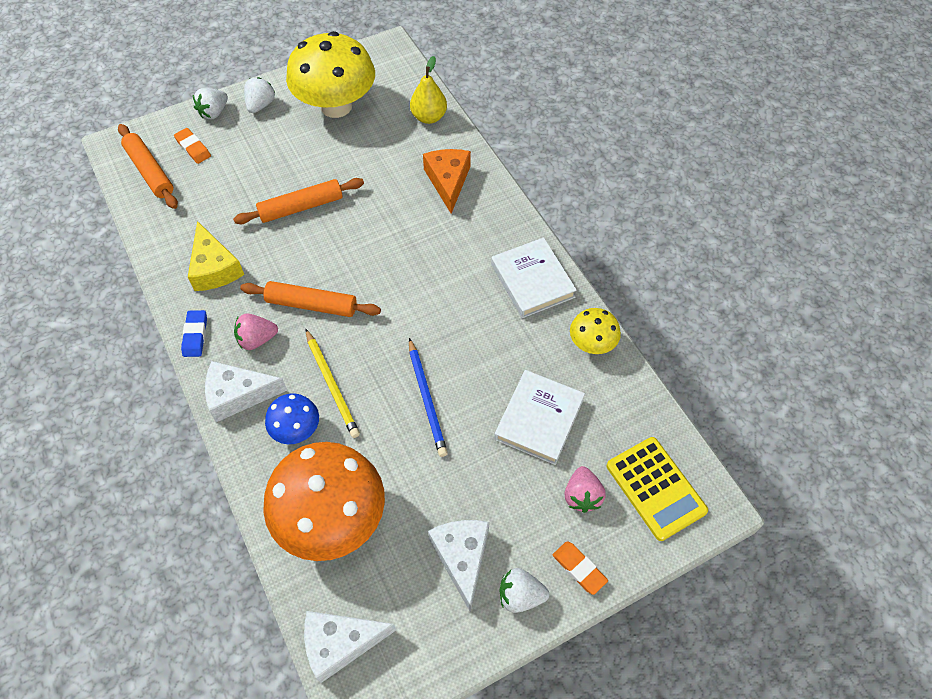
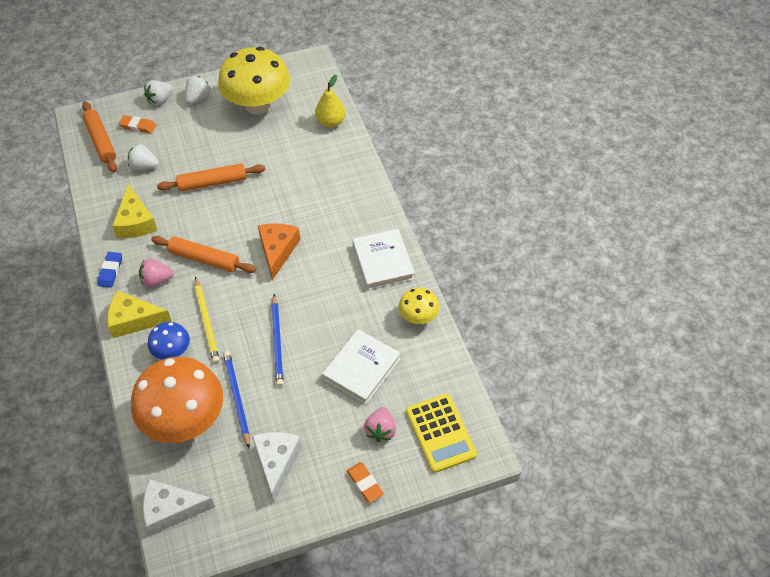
camera: 10 degrees right, 5 degrees down
(193, 148) = (138, 126): orange eraser -> orange eraser turned 45 degrees counterclockwise
(238, 395) = (134, 320): white cheese -> yellow cheese
(392, 479) = (237, 398): none -> blue pencil
(448, 181) = (334, 175): orange cheese -> orange cheese (277, 251)
(520, 595) = (315, 496): white strawberry -> white strawberry (144, 166)

